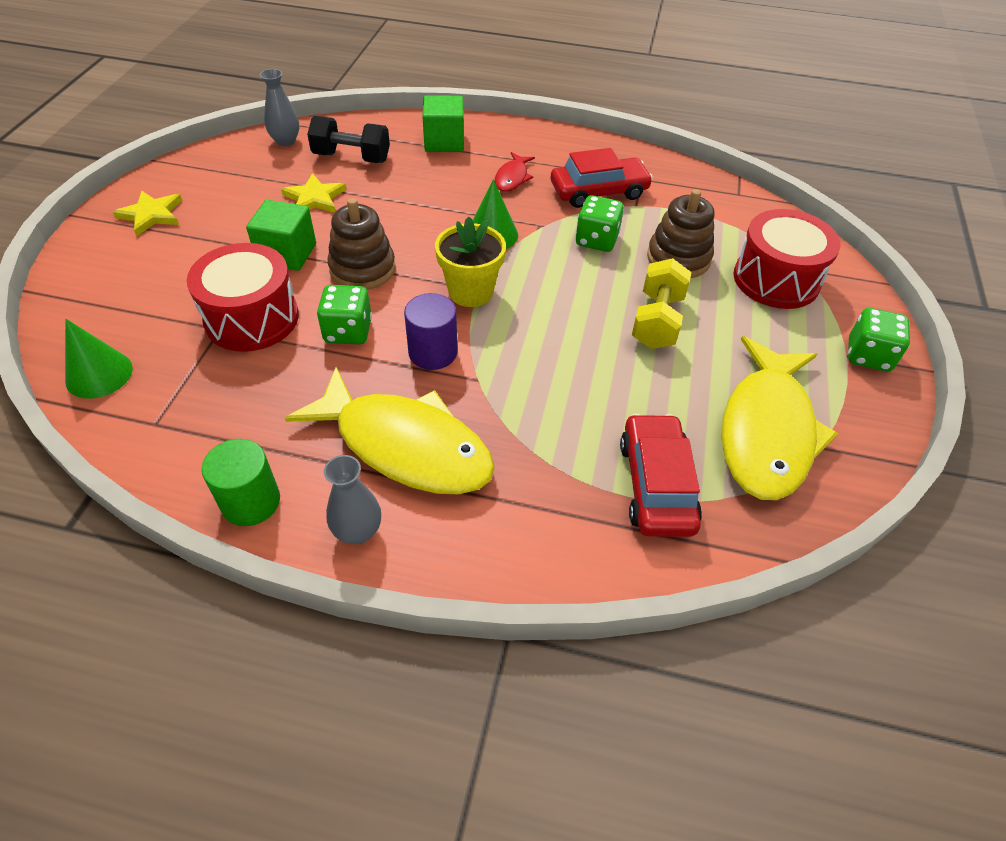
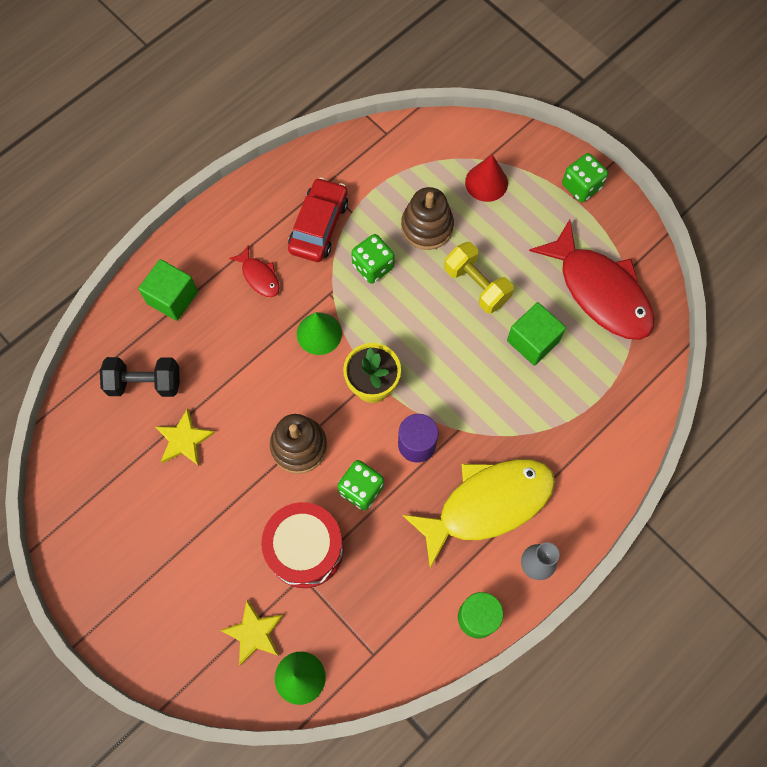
camera: 55 degrees left, 20 degrees up
(151, 215) = (120, 578): yellow star -> yellow star (254, 633)
(286, 141) = (80, 425): grey vase -> none
(287, 254) = (244, 492): green cube -> green cube (533, 341)
(351, 157) = (145, 383): black dumbbell -> black dumbbell turned 45 degrees clockwise
(656, 484) = (599, 379): red car -> none
(766, 431) = (600, 291): yellow fish -> red fish
(776, 279) = (486, 182): red drum -> red cone

